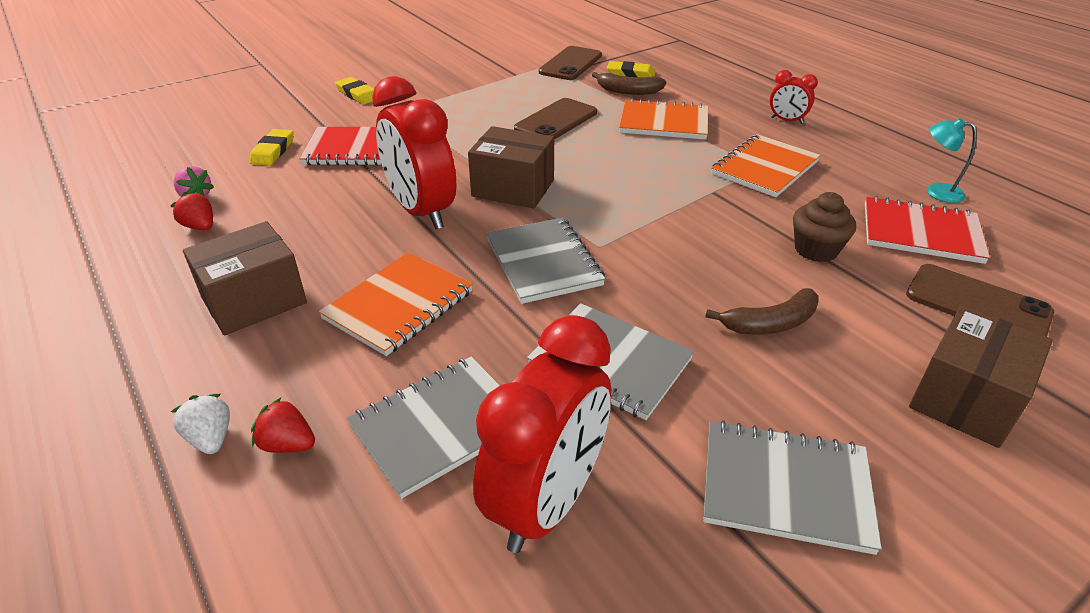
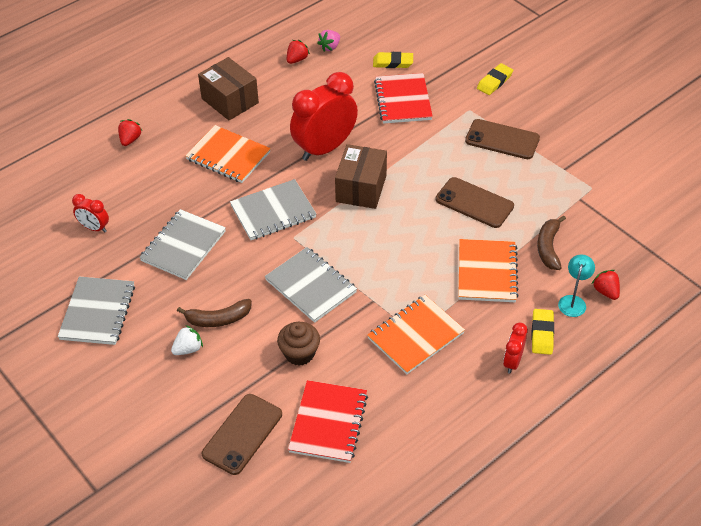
camera: 85 degrees right, 10 degrees up
(211, 438) = (134, 115): white strawberry -> white strawberry (188, 349)
(439, 426) = (139, 187): grey notebook -> grey notebook (310, 286)
(546, 503) = (94, 228): red clock -> red clock, size x0.47
(570, 64) = (601, 204): brown phone -> brown phone (502, 140)
(630, 74) = (590, 248): yellow eraser -> yellow eraser (542, 334)
(686, 73) = (605, 291): none -> red strawberry
(765, 168) = (416, 336): orange notebook -> orange notebook turned 75 degrees counterclockwise
(770, 323) = (218, 319): brown banana -> brown banana turned 75 degrees counterclockwise
(936, 192) = (394, 450): turquoise lamp -> turquoise lamp (573, 301)
(965, 398) = (155, 402): brown box -> none

